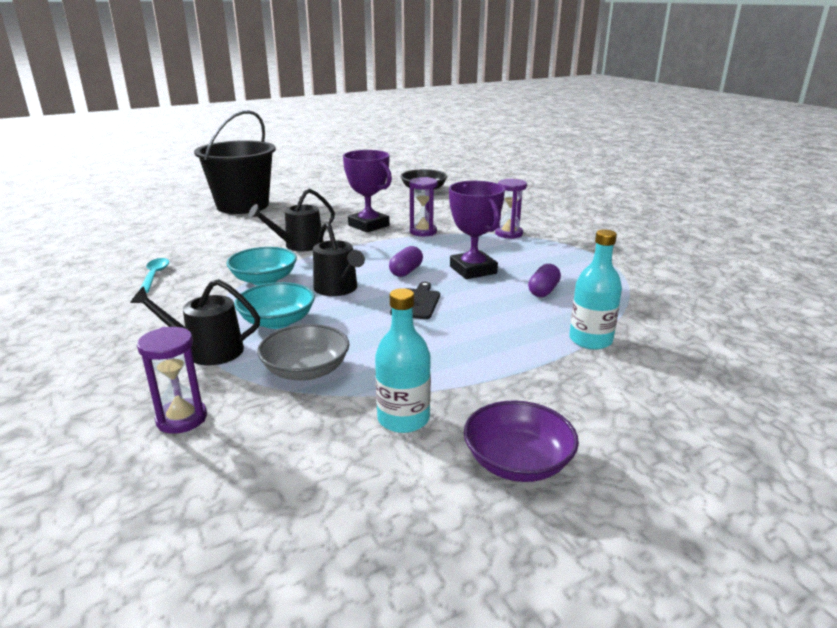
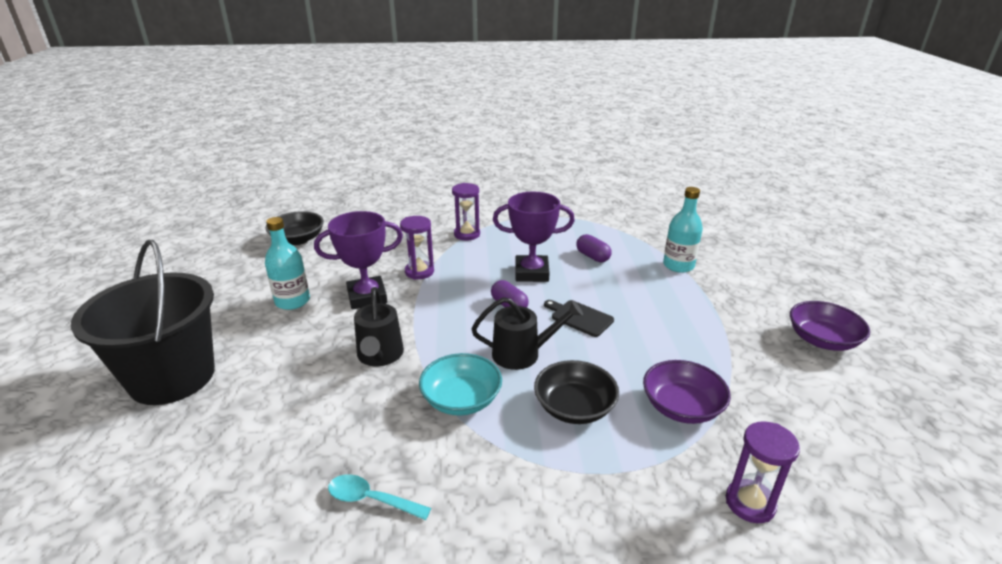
camera: 65 degrees left, 5 degrees up
(208, 351) = (619, 469): black watering can -> none
(277, 321) = (574, 407): turquoise bowl -> black bowl
(306, 370) = (681, 407): grey bowl -> purple bowl
(403, 419) = (767, 372): turquoise bottle -> turquoise bottle (292, 301)

